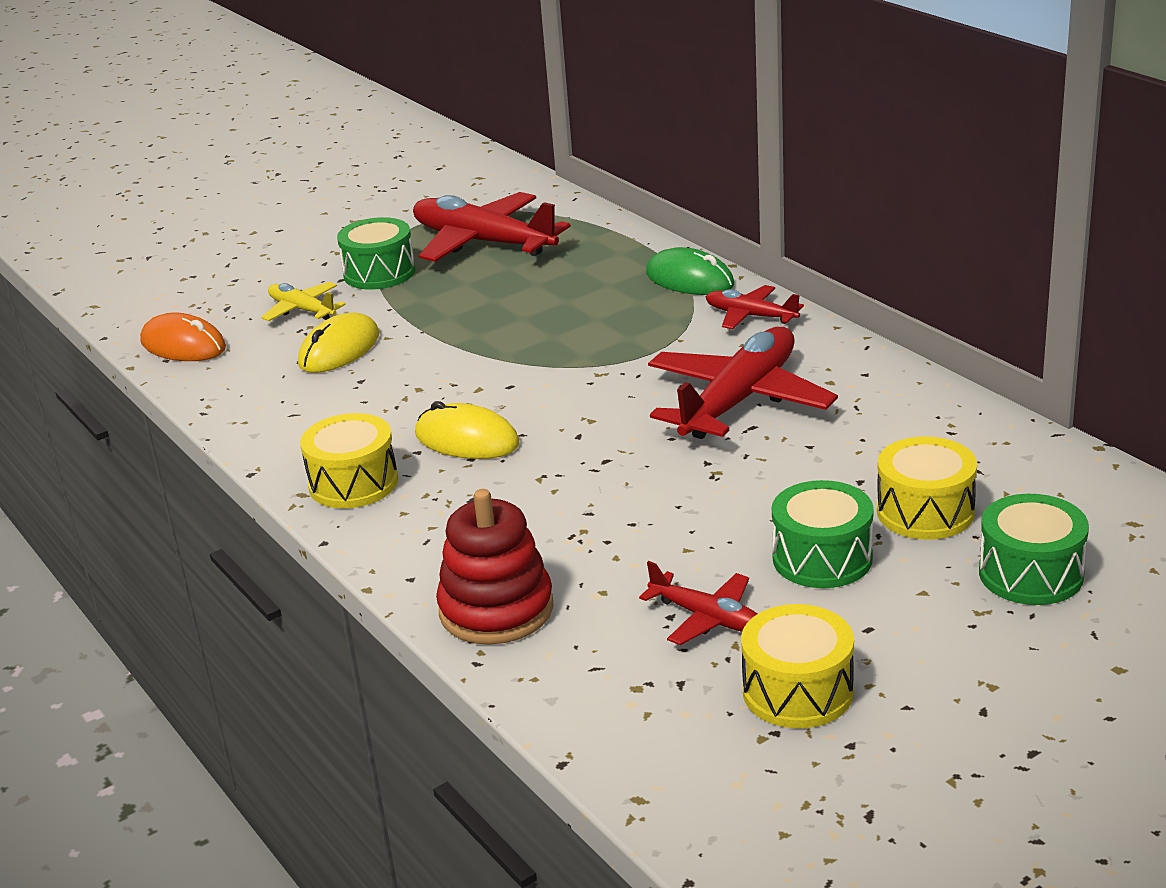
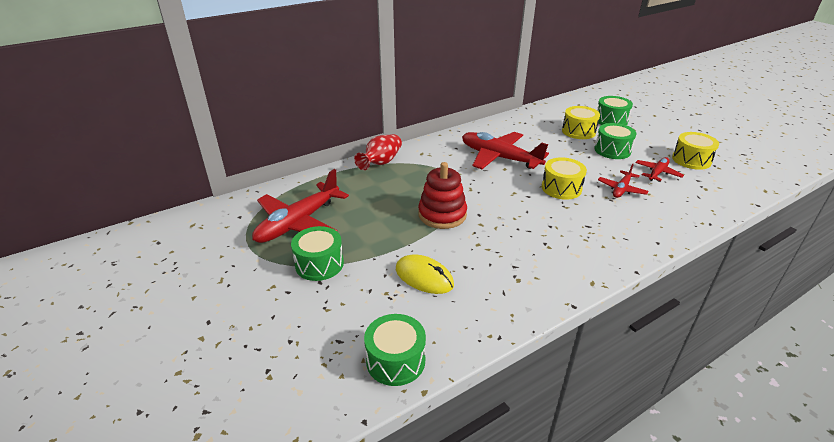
camera: 90 degrees left, 5 degrees up
(183, 345) = (395, 360): orange mouse -> green drum
(302, 310) = (360, 298): yellow plane -> none
(353, 483) = (579, 264): yellow drum -> yellow drum (561, 188)
(467, 439) = (533, 227): yellow mouse -> none
(496, 610) = (672, 218): red stacking toy -> red stacking toy (442, 214)
(689, 279) = (381, 162): green mouse -> red vase
(750, 316) = (424, 151): red plane -> red plane (621, 189)

